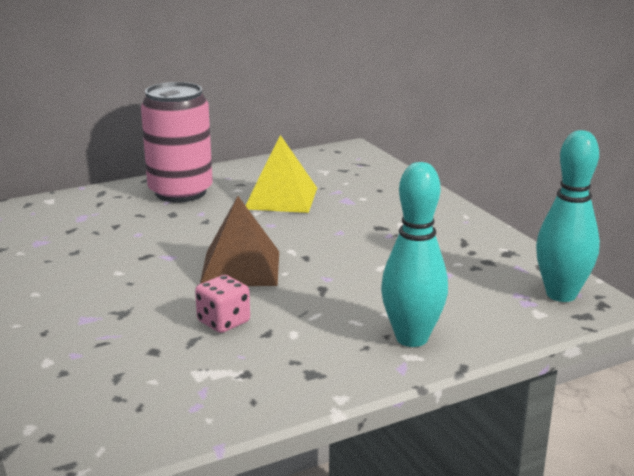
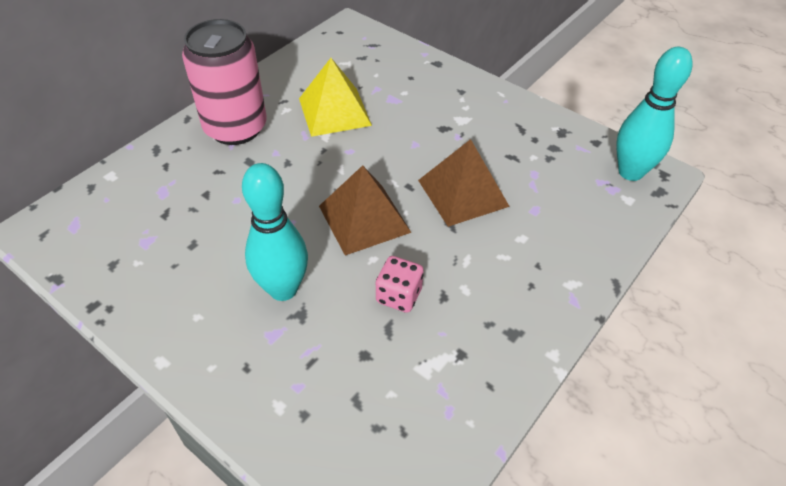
camera: 25 degrees left, 25 degrees up
(356, 272) = (463, 193): none -> brown pyramid
(411, 338) = (559, 262): turquoise bowling pin -> turquoise bowling pin (283, 289)

